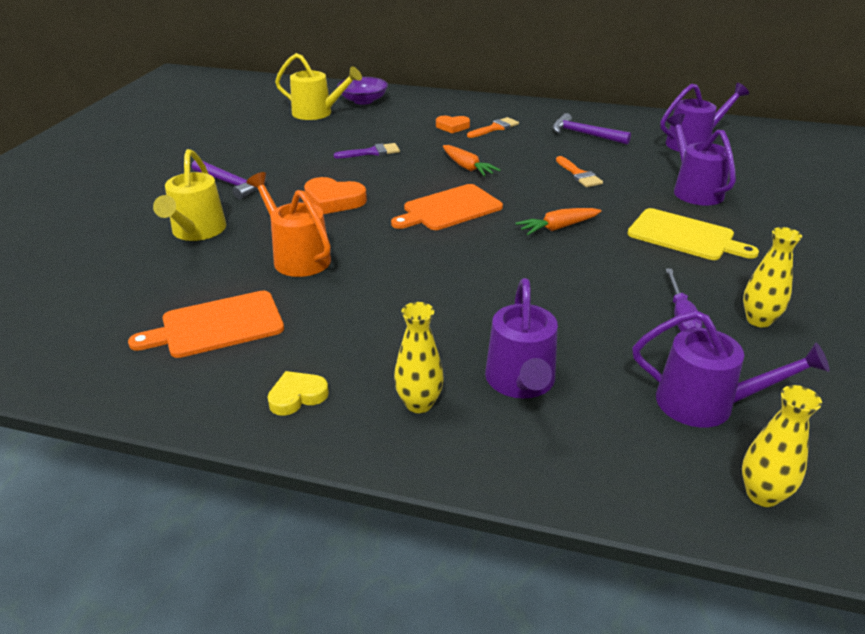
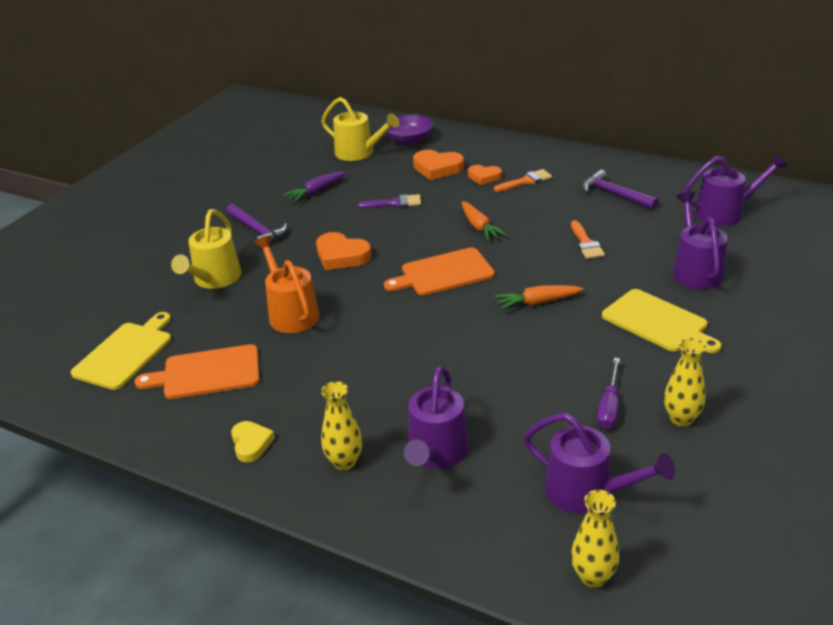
camera: 15 degrees right, 0 degrees up
(107, 314) = (125, 353): none -> yellow cutting board
(284, 147) = (316, 192): none -> purple carrot
(297, 396) = (251, 443): yellow heart -> yellow heart turned 90 degrees clockwise
(403, 122) = (437, 168): none -> orange heart

